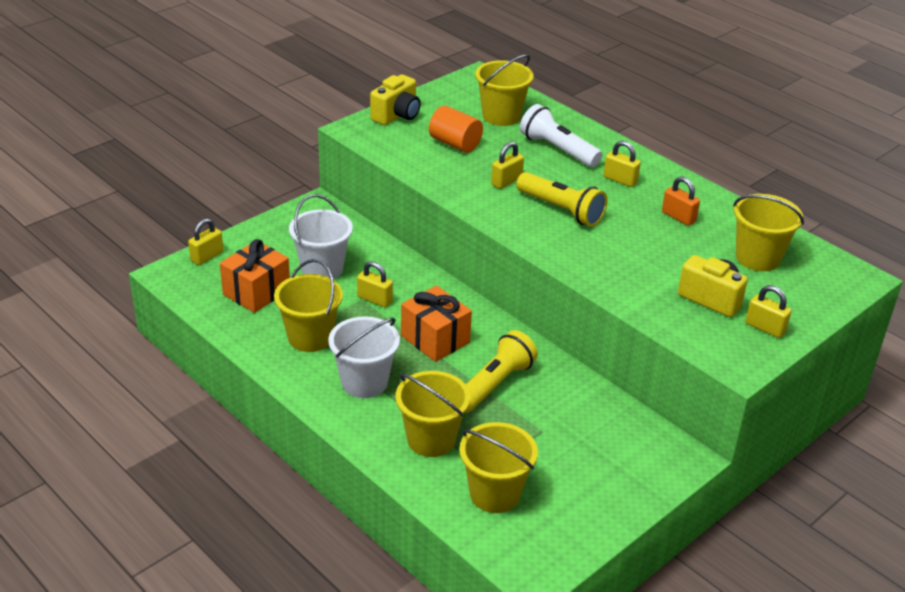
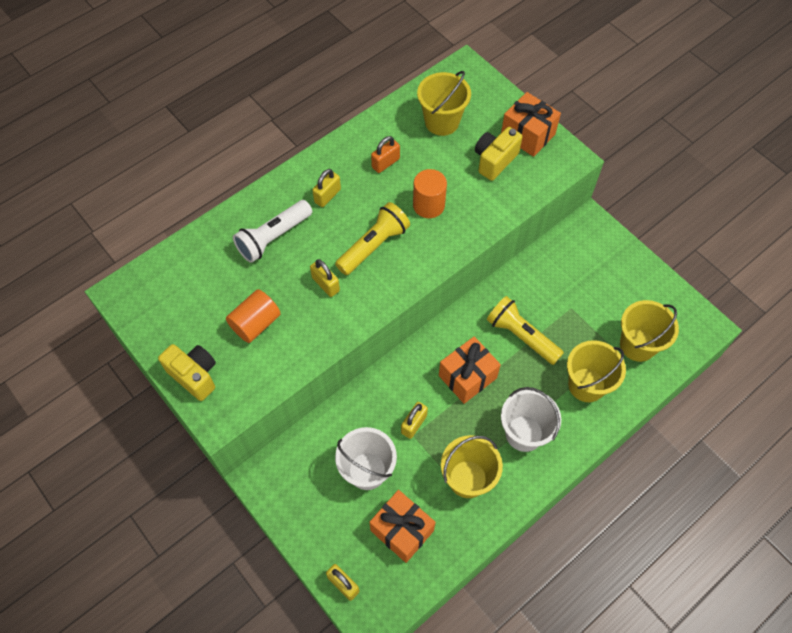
camera: 85 degrees left, 25 degrees up
(501, 116) = (206, 279): yellow bucket -> none
(627, 247) = (428, 205): none -> orange cylinder
(765, 328) = (527, 135): yellow padlock -> orange gift

